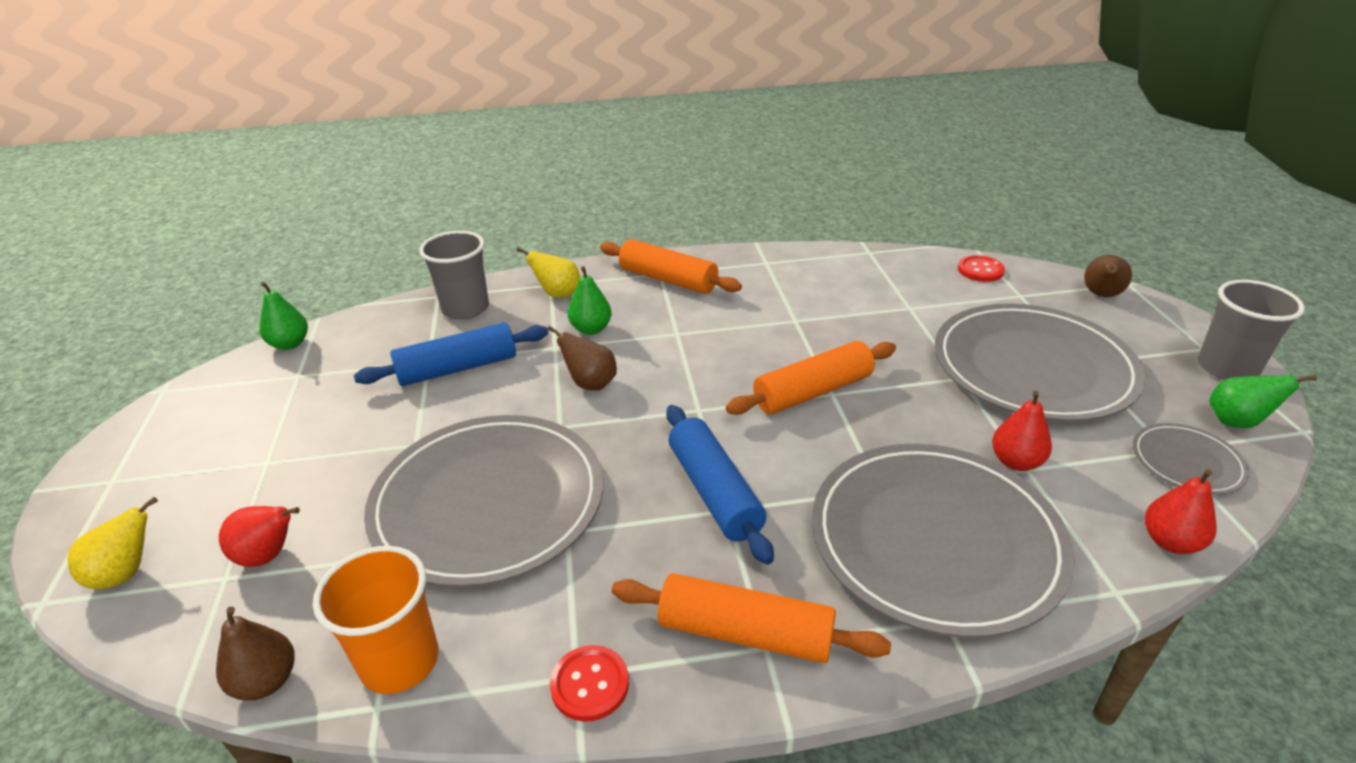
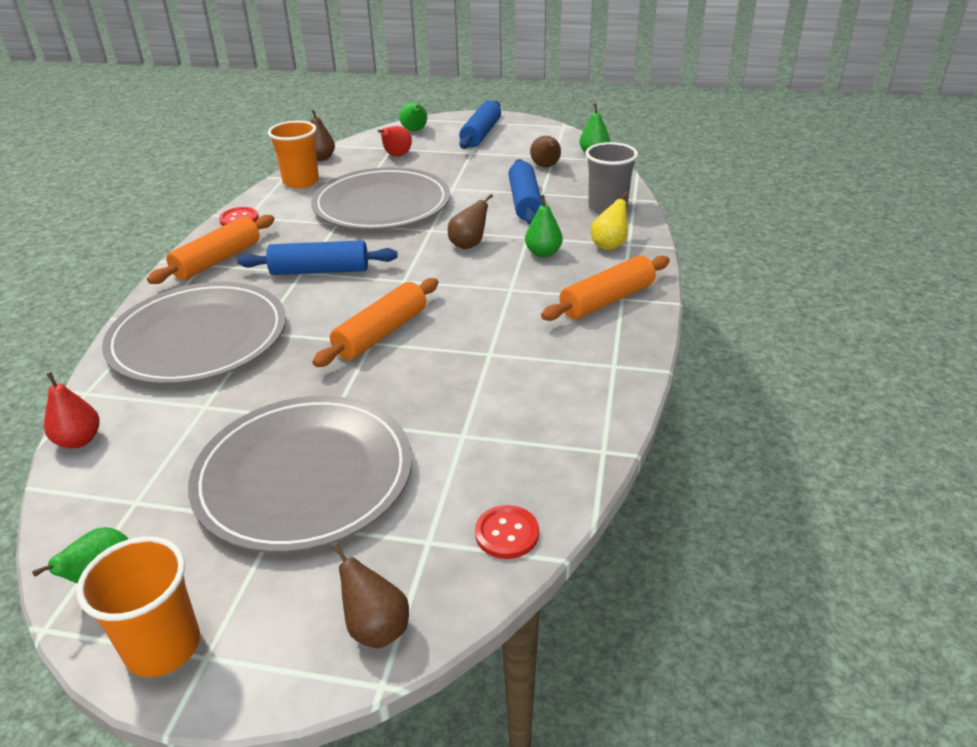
camera: 110 degrees right, 0 degrees up
(126, 573) = (415, 130): yellow pear -> green pear
(177, 472) = (481, 134): none -> blue rolling pin
(335, 374) = (546, 166): none -> brown pear
(812, 391) = (381, 333): orange rolling pin -> orange rolling pin turned 45 degrees clockwise
(1016, 462) = (216, 403): red pear -> none
(1187, 462) = (114, 504): grey plate -> none
(1227, 368) = (163, 646): grey cup -> orange cup

